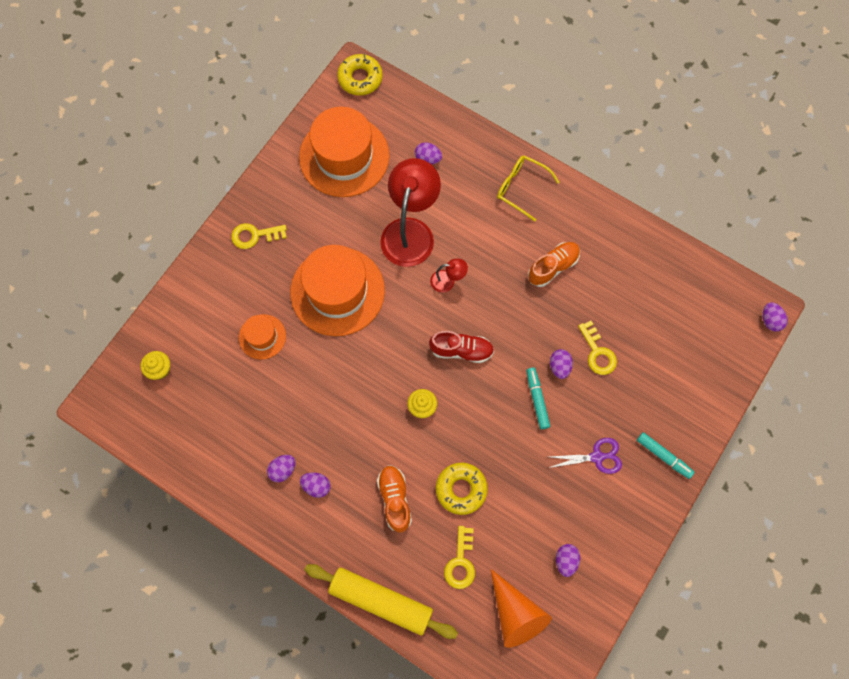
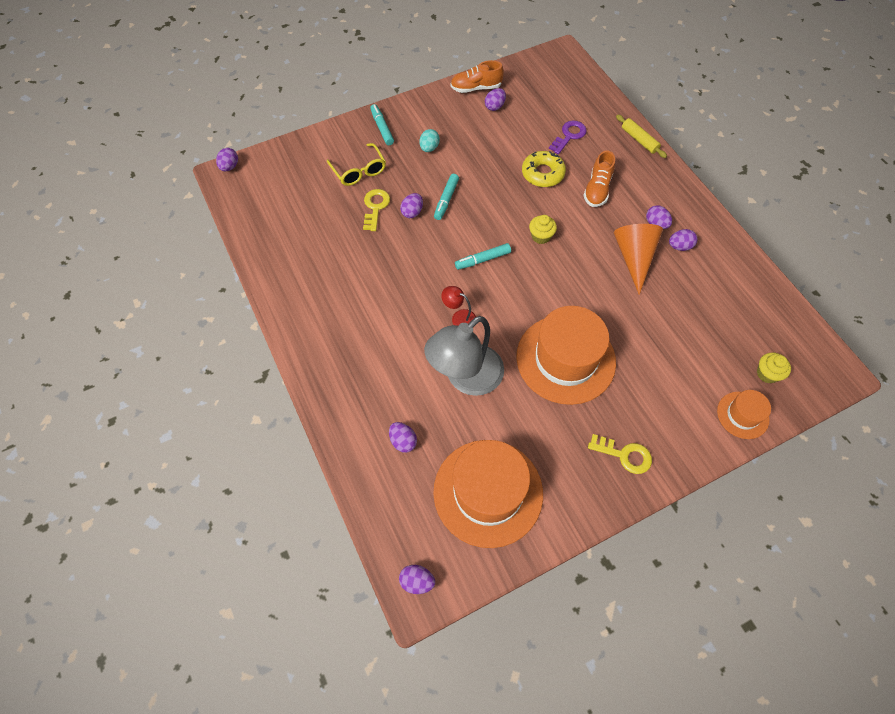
camera: 150 degrees left, 10 degrees down
(262, 337) = (656, 354): orange hat -> orange hat (742, 415)
(360, 78) = (417, 581): yellow donut -> purple egg
(381, 601) = (639, 140): yellow rolling pin -> yellow rolling pin, size x0.54
(410, 231) = (466, 378): red lamp -> grey lamp
(460, 562) = (569, 136): yellow key -> purple key
(461, 350) = (483, 260): red shoe -> turquoise marker
(515, 614) = (548, 96): orange cone -> orange cone (634, 258)
(521, 188) = (335, 364): yellow glasses -> yellow glasses (359, 171)
(553, 267) = (360, 283): orange shoe -> orange shoe (476, 88)
(597, 457) = (429, 148): purple scissors -> turquoise egg

